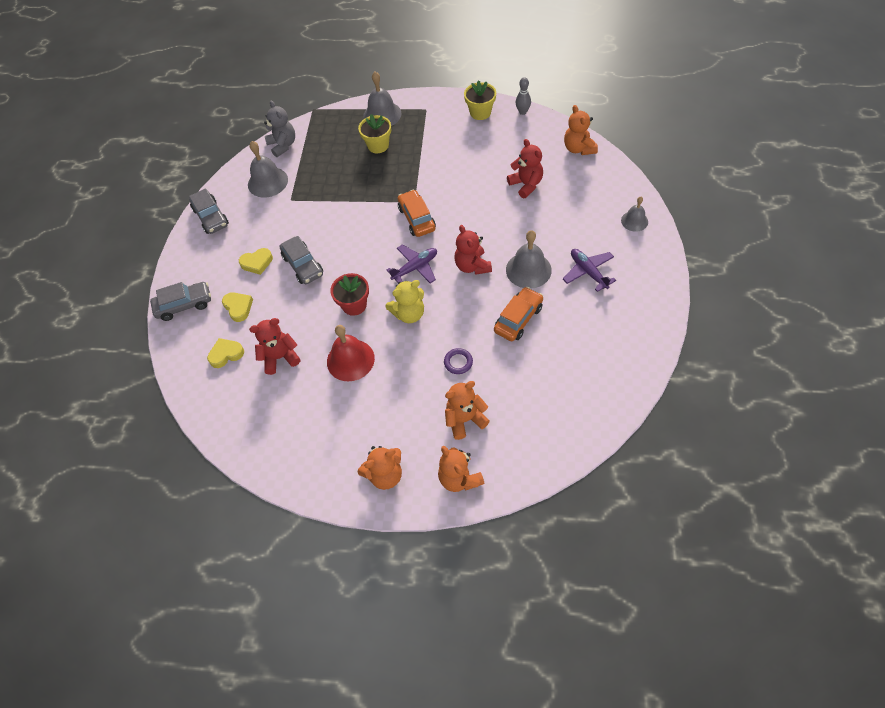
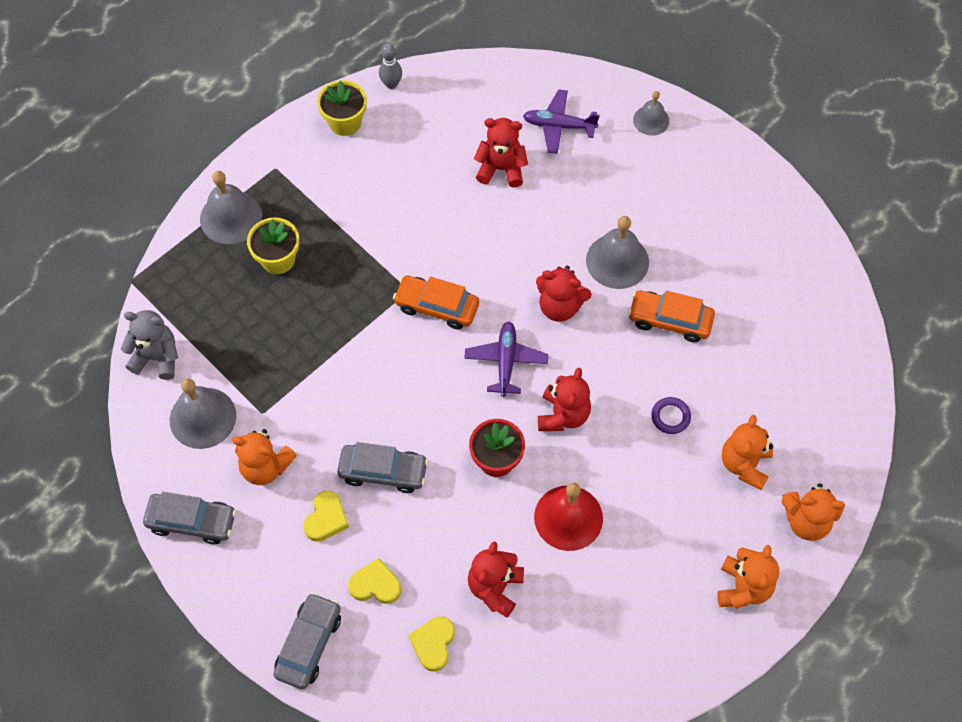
camera: 55 degrees left, 5 degrees up
(409, 314) = (563, 415): yellow teddy bear -> red teddy bear
(518, 319) = (669, 320): orange car -> orange car turned 60 degrees counterclockwise
(578, 148) = (503, 82): orange teddy bear -> orange teddy bear (265, 467)
(588, 272) = (673, 213): purple plane -> purple plane (559, 126)

